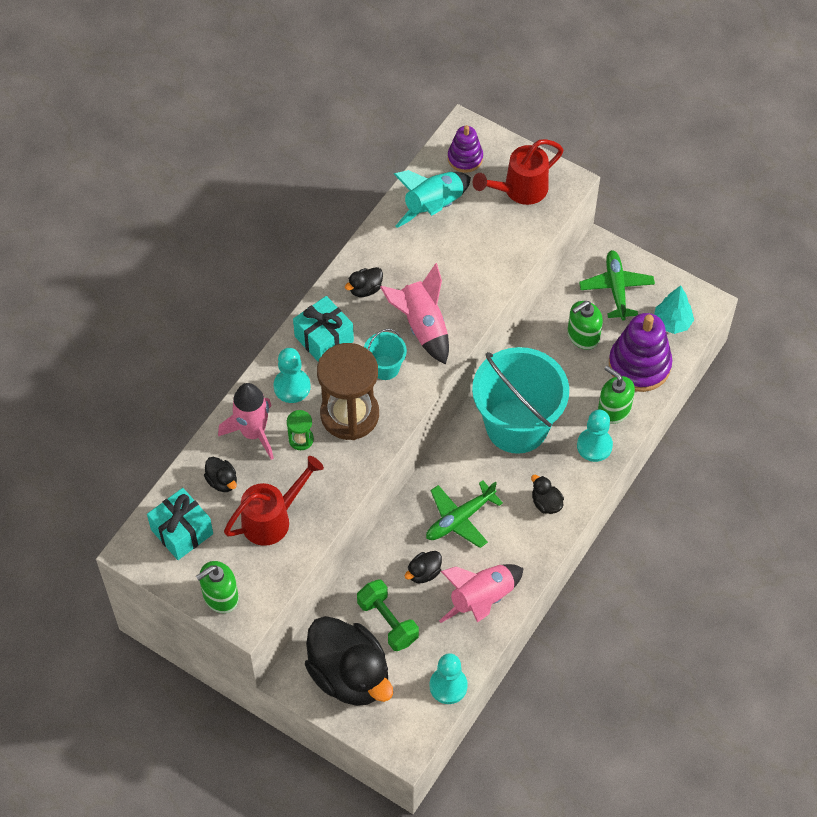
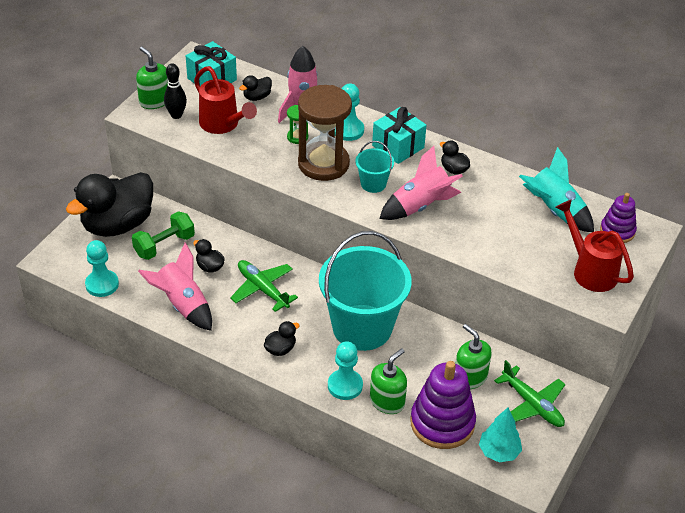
camera: 85 degrees right, 15 degrees down
(251, 570) = (176, 115): none -> black bowling pin
(616, 288) = (532, 405): green plane -> green plane turned 60 degrees clockwise

